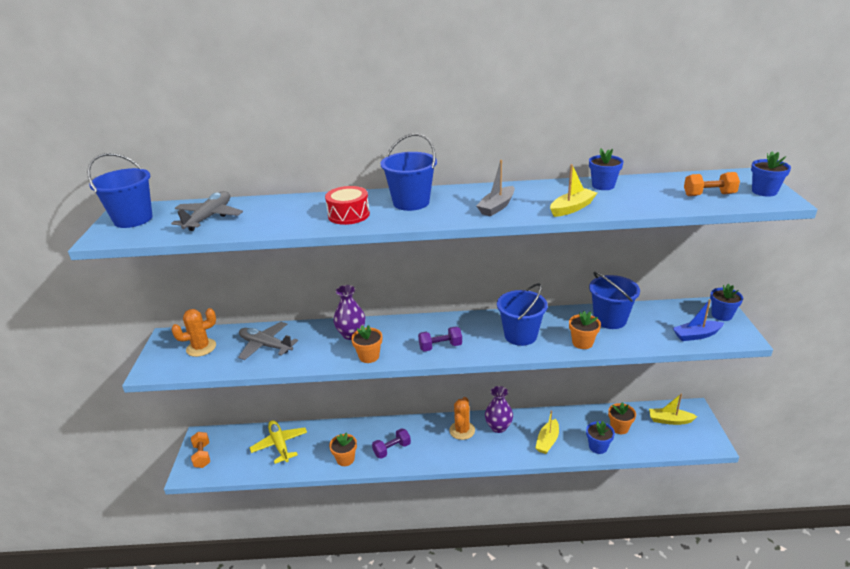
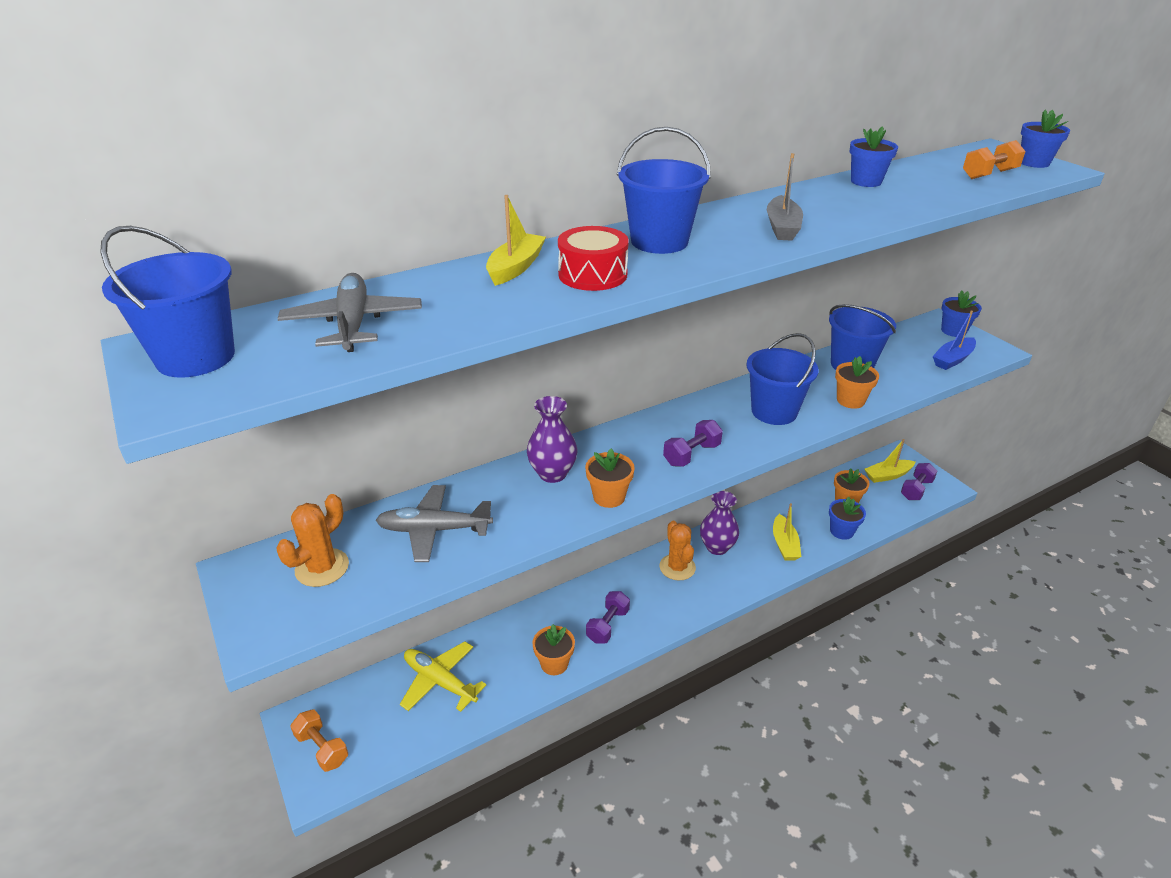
camera: 30 degrees left, 5 degrees up
(572, 208) = (873, 213): yellow boat -> yellow boat (516, 267)
(685, 438) = (916, 489): none -> purple dumbbell

